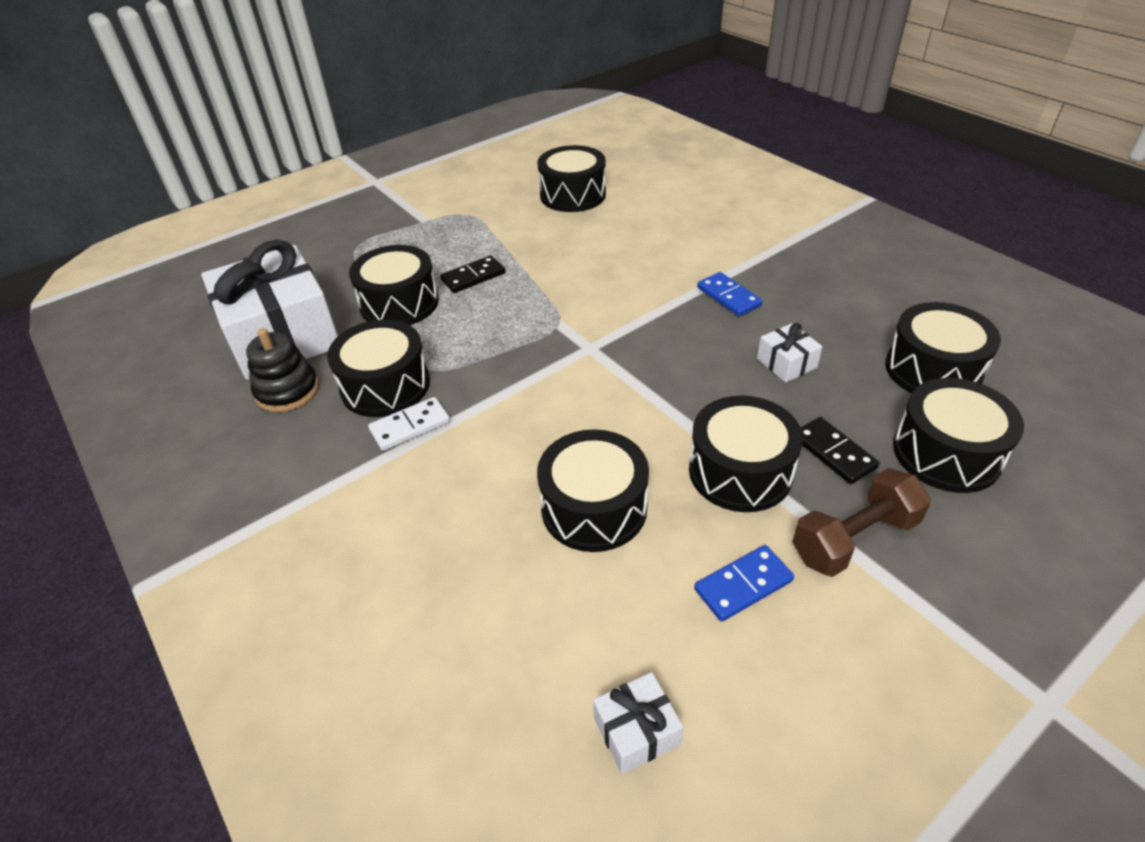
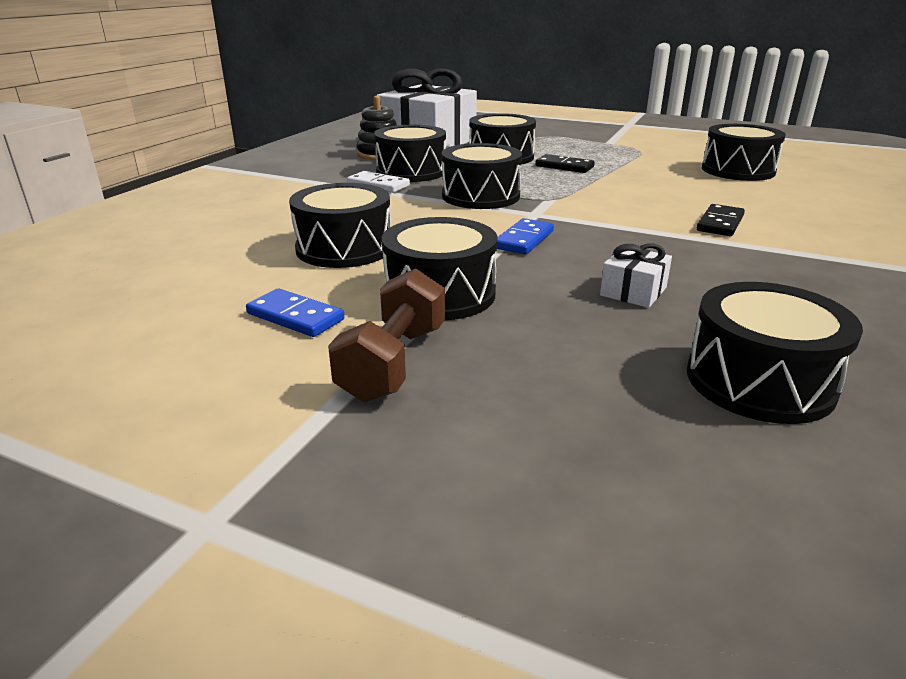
camera: 60 degrees right, 15 degrees down
(636, 731) = (128, 300): white gift -> none
(728, 297) = (700, 249): blue domino -> blue domino (523, 240)
(834, 452) = (517, 335): black domino -> black domino (720, 223)
(854, 539) = (393, 362): brown dumbbell -> brown dumbbell turned 75 degrees clockwise
(946, 453) = (597, 407): black drum -> black drum (480, 196)

